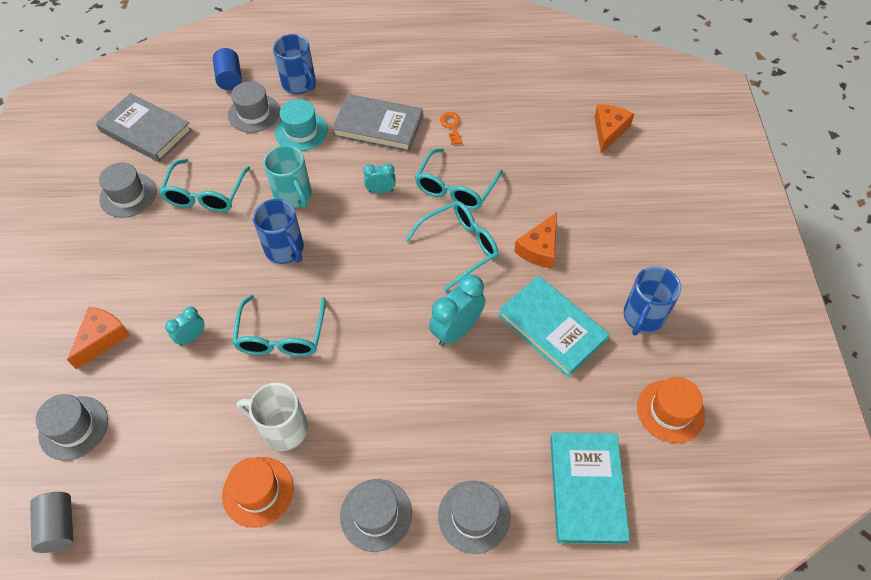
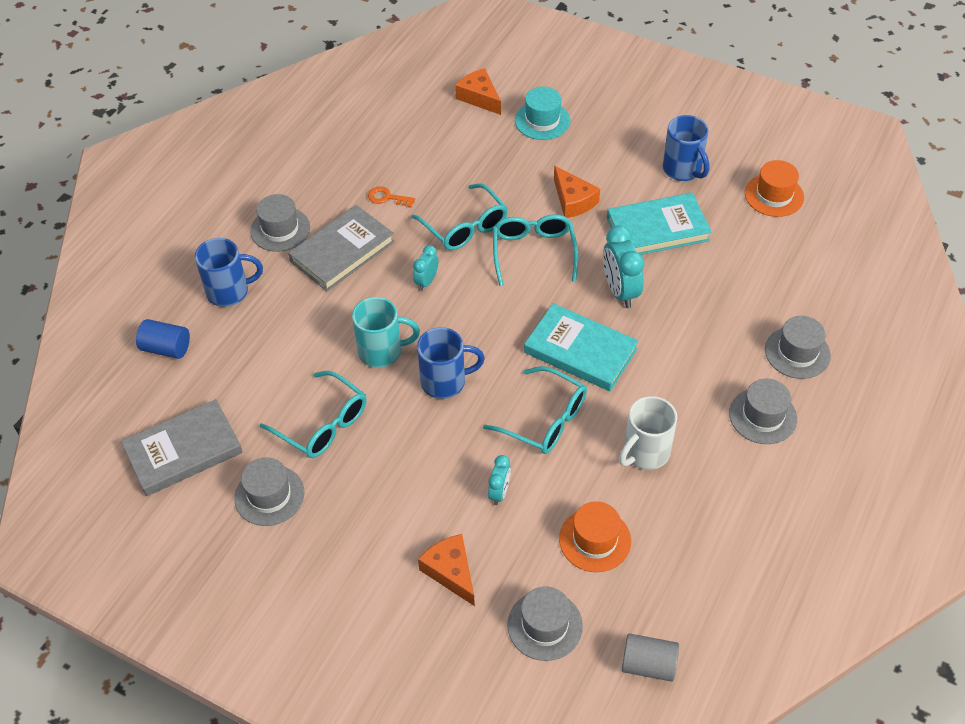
camera: 60 degrees left, 5 degrees down
(192, 337) = (499, 492): turquoise clock -> turquoise clock turned 150 degrees counterclockwise
(254, 113) = (239, 345): grey hat -> grey hat (280, 229)
(258, 491) = (697, 492): orange hat -> orange hat (595, 540)
(301, 131) = (298, 314): turquoise hat -> turquoise hat (542, 120)
(586, 489) = (810, 274): turquoise book -> turquoise book (580, 351)

